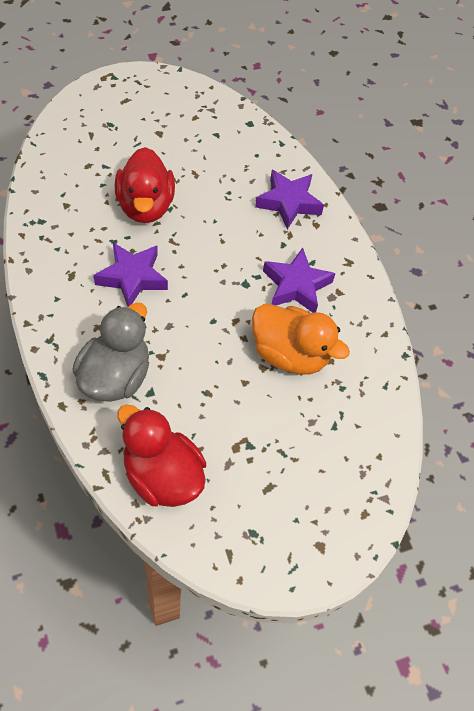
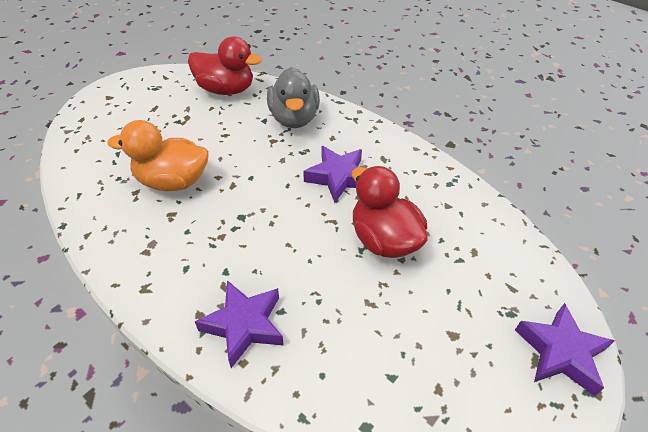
camera: 155 degrees right, 10 degrees down
(296, 286) = (192, 237): purple star -> purple star (560, 352)

